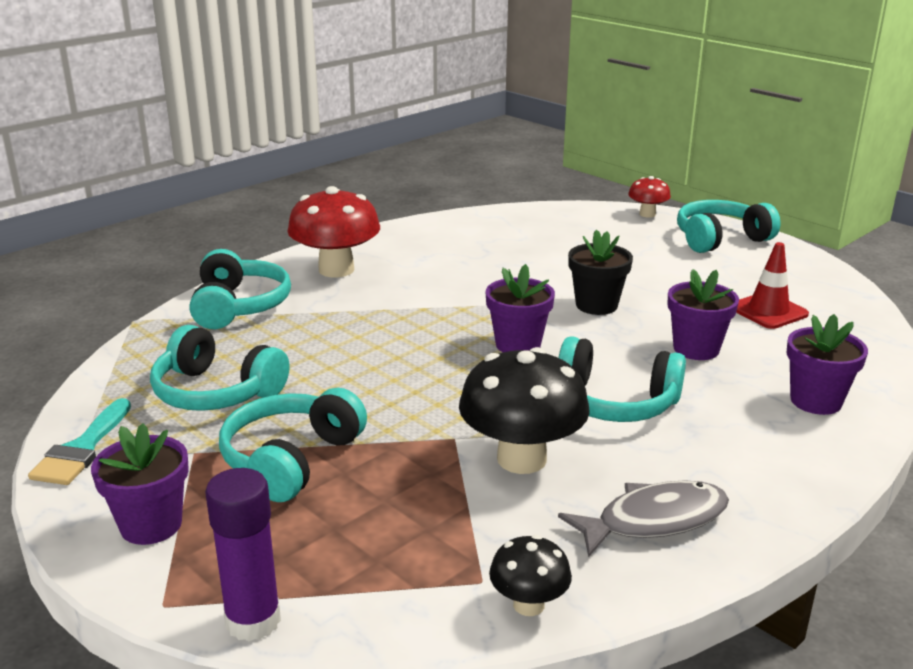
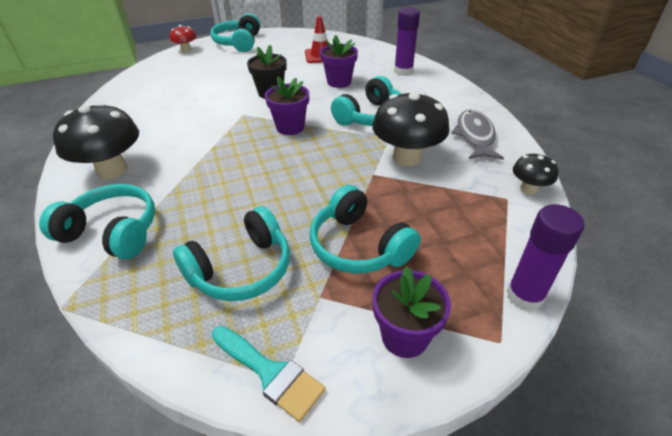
camera: 65 degrees left, 15 degrees up
(336, 270) = (112, 170): red mushroom -> black mushroom
(815, 401) = (403, 71): purple flower pot -> purple glue stick

